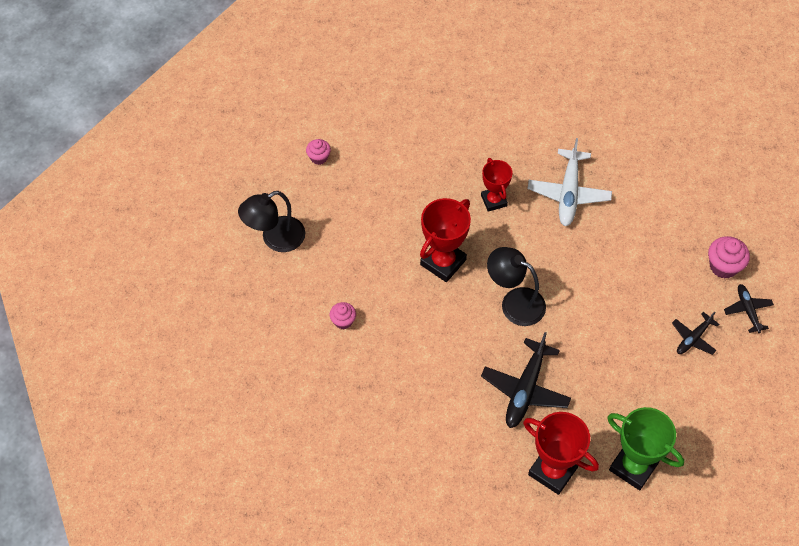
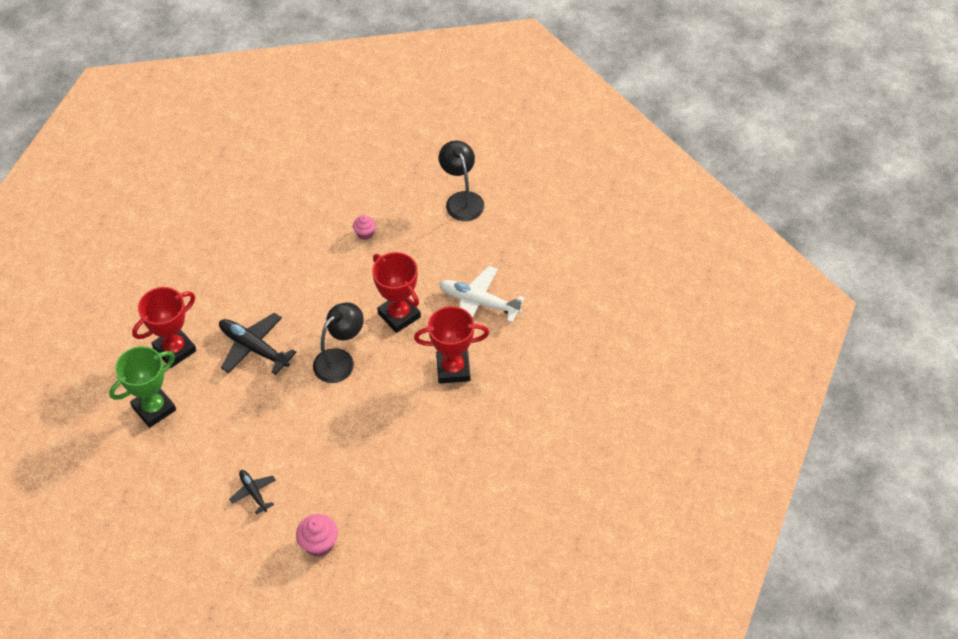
camera: 105 degrees right, 5 degrees down
(319, 157) = (540, 244): pink cupcake -> none
(494, 200) = (453, 369): red trophy -> red trophy, size x1.57
(568, 193) = (443, 433): white plane -> white plane (479, 303)
(748, 310) = (265, 549): black plane -> none

